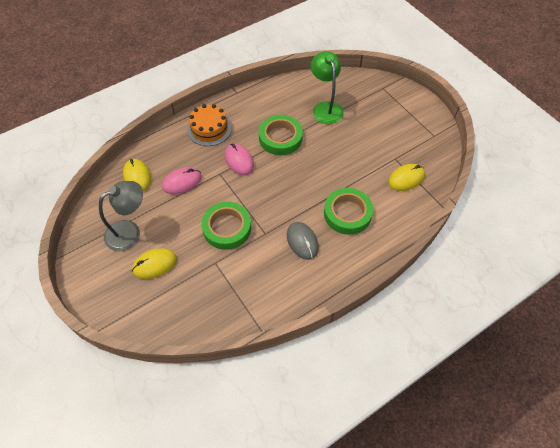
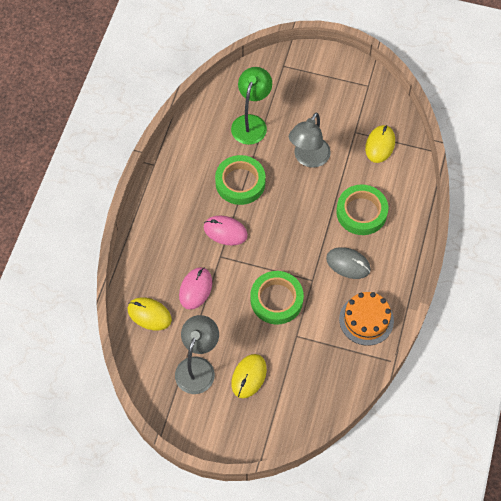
camera: 40 degrees left, 5 degrees up
(209, 129) = (166, 220): orange cake -> orange cake (366, 320)
(325, 108) = (251, 123): green lamp -> green lamp turned 75 degrees clockwise
(343, 153) = (308, 158): none -> grey lamp

